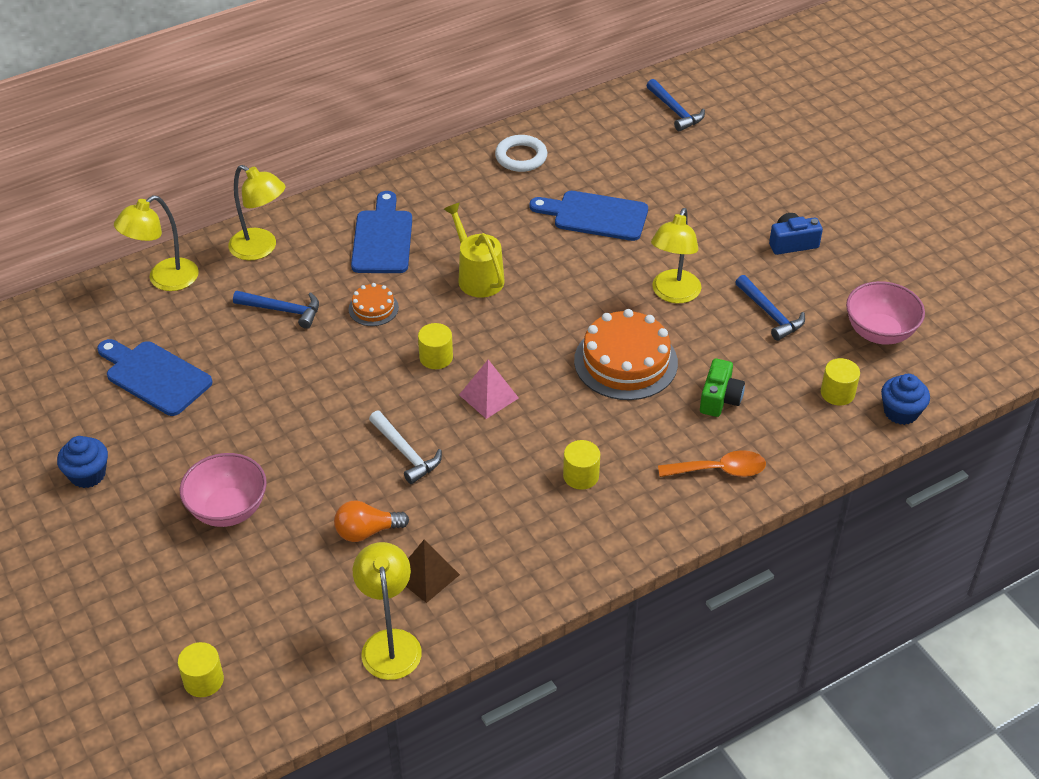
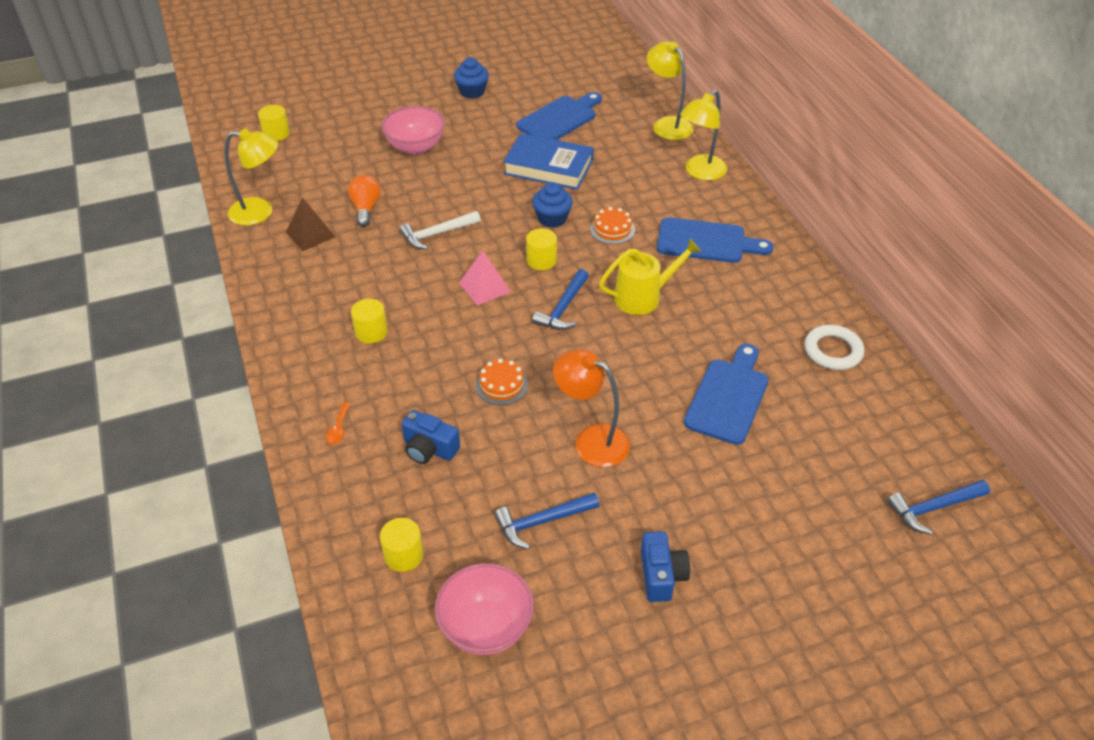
camera: 100 degrees right, 0 degrees up
(262, 373) = (548, 167): none -> blue book
(283, 310) = (619, 181): blue hammer -> blue hammer (563, 308)
(625, 361) = (501, 385): orange cake -> orange cake, size x0.50
(673, 294) = (591, 440): yellow lamp -> orange lamp
(719, 399) = (429, 448): green camera -> blue camera
(719, 470) = (338, 429): orange spoon -> orange spoon, size x0.54
(901, 412) = (355, 610): blue cupcake -> blue cupcake (552, 219)

